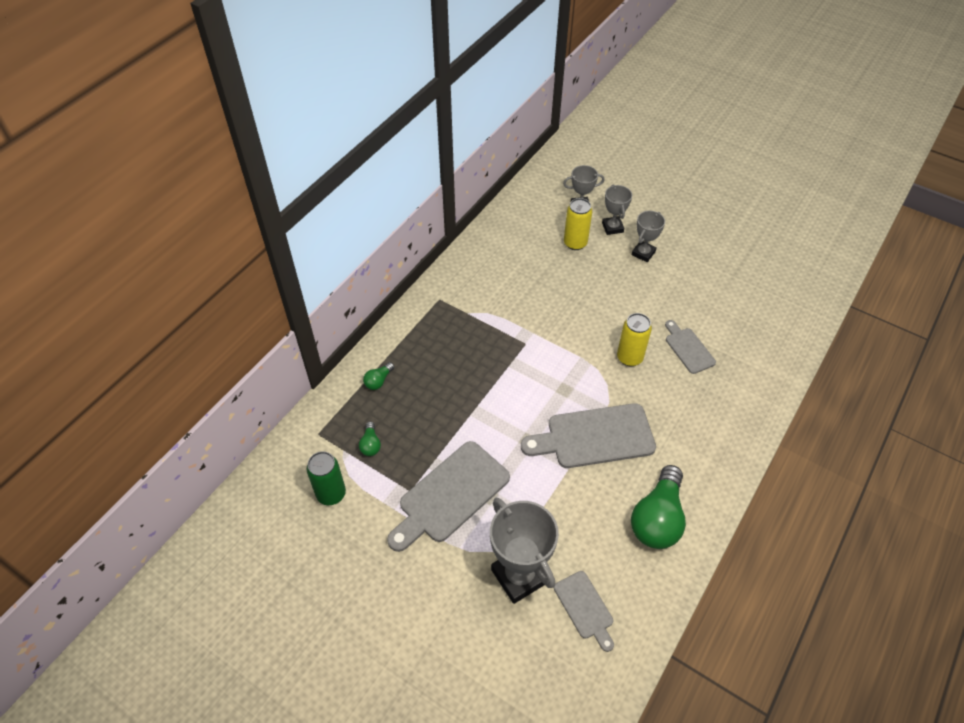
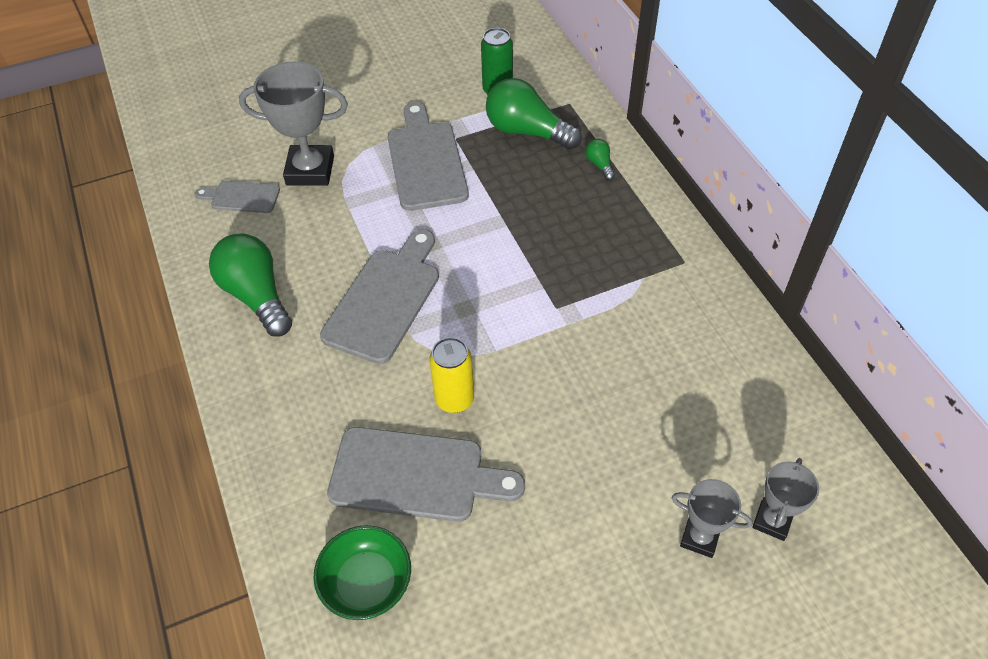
camera: 125 degrees right, 0 degrees up
(370, 444) = (527, 132): green light bulb -> green light bulb, size x2.25
(575, 243) = (695, 464): yellow can -> none
(643, 253) = (618, 544): grey trophy -> none
(688, 348) = (415, 475): grey cutting board -> grey cutting board, size x1.83
(757, 335) = (366, 583): none -> green bowl

